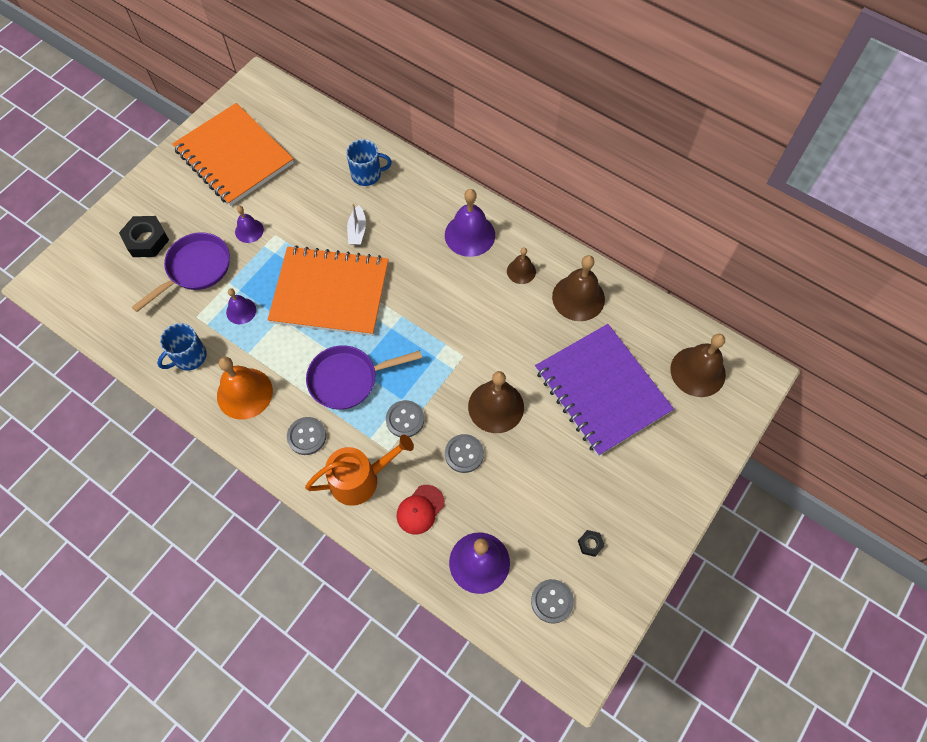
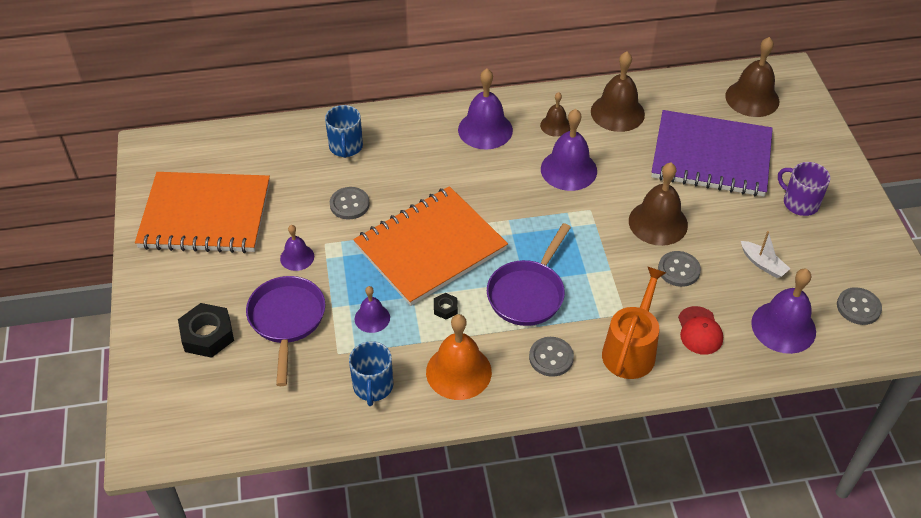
camera: 45 degrees left, 15 degrees down
(357, 230) = (392, 190): white boat -> white boat (763, 264)
(367, 174) = (346, 147): blue mug -> blue mug turned 135 degrees clockwise
(405, 419) = (607, 284): grey button -> grey button (349, 204)
(487, 313) = (568, 170): none -> purple bell
(590, 544) = (832, 252): black nut -> black nut (445, 308)
(619, 485) = (799, 203): none -> purple mug

